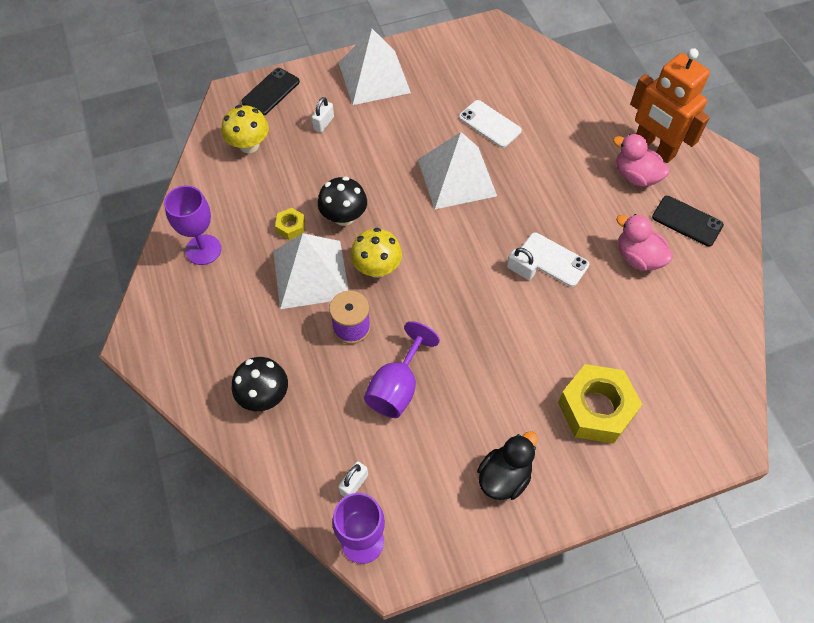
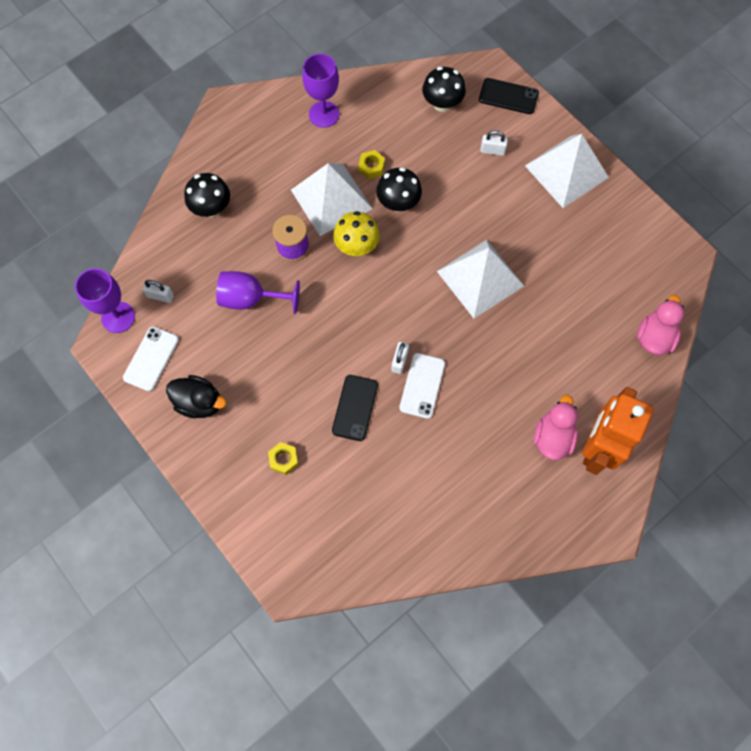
camera: 70 degrees right, 10 degrees up
(249, 145) = (442, 103): yellow mushroom -> black mushroom
(490, 124) = (556, 287): white phone -> white phone (151, 358)
(596, 409) = (284, 459): yellow nut -> yellow nut, size x0.45
(638, 257) = (455, 461): pink duck -> pink duck (654, 337)
(687, 221) = (517, 498): black phone -> black phone (355, 408)

